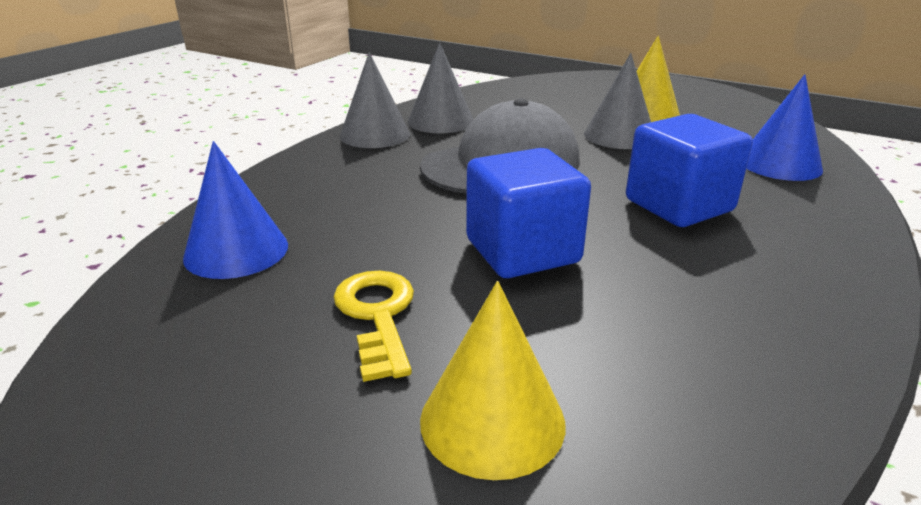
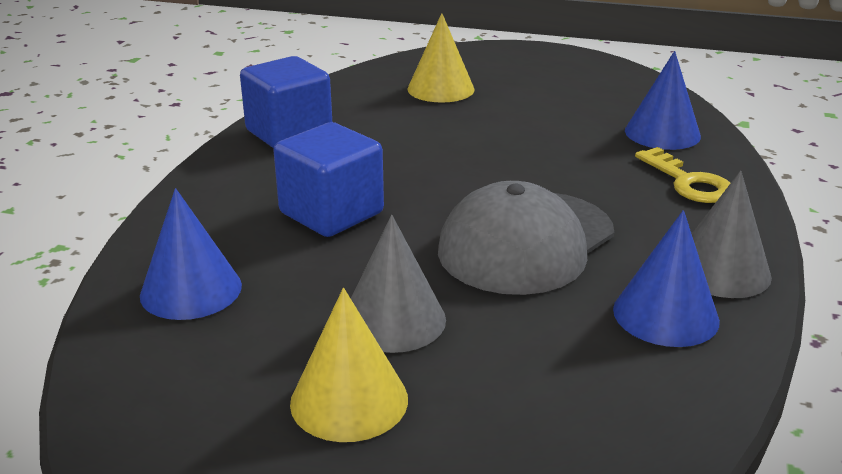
camera: 165 degrees right, 0 degrees up
(377, 315) = (528, 114): yellow key -> yellow key (688, 182)
(440, 121) = (665, 314): grey cone -> blue cone
(522, 251) = (460, 157): blue cube -> blue cube (289, 133)

